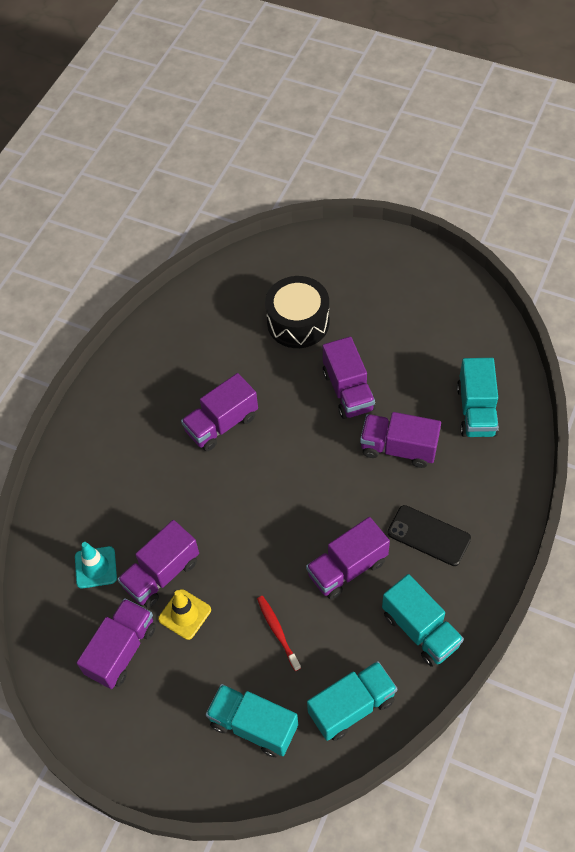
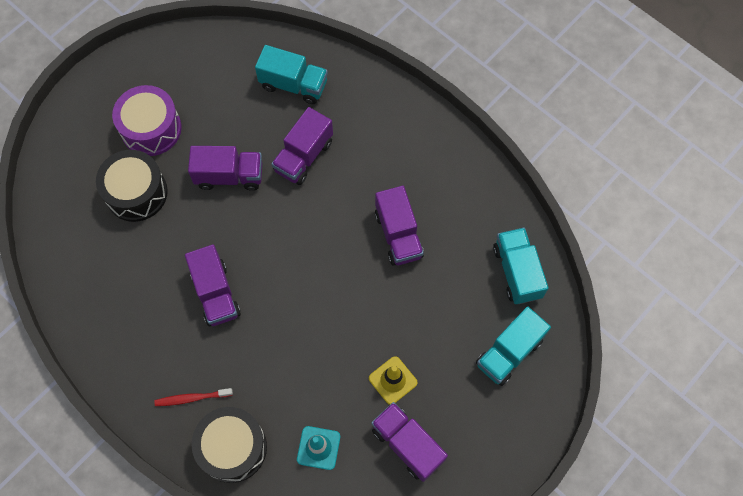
camera: 75 degrees left, 10 degrees up
(75, 492) = (232, 448): none -> black drum
(161, 574) = (347, 389): purple truck -> none
(277, 631) = (435, 308): red toothbrush -> red toothbrush (192, 398)
(369, 309) = (151, 129): none -> purple drum
(420, 629) = (471, 199): turquoise truck -> none
(429, 535) = (393, 163): black phone -> none

